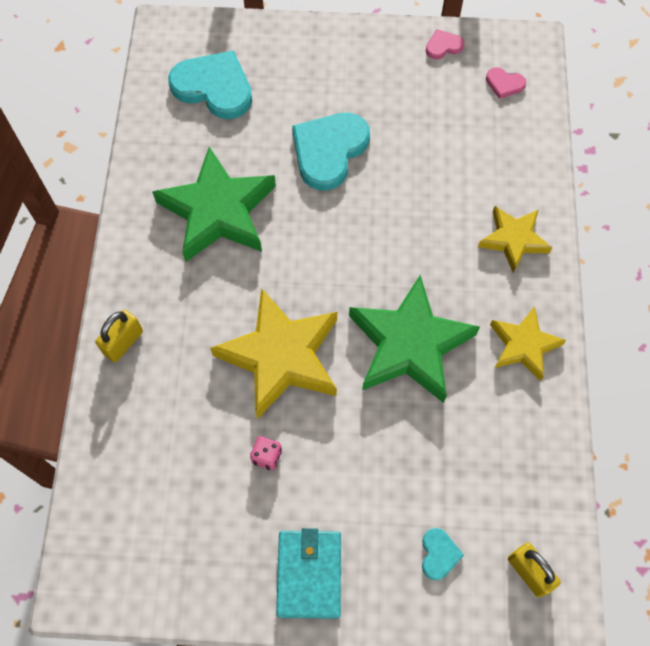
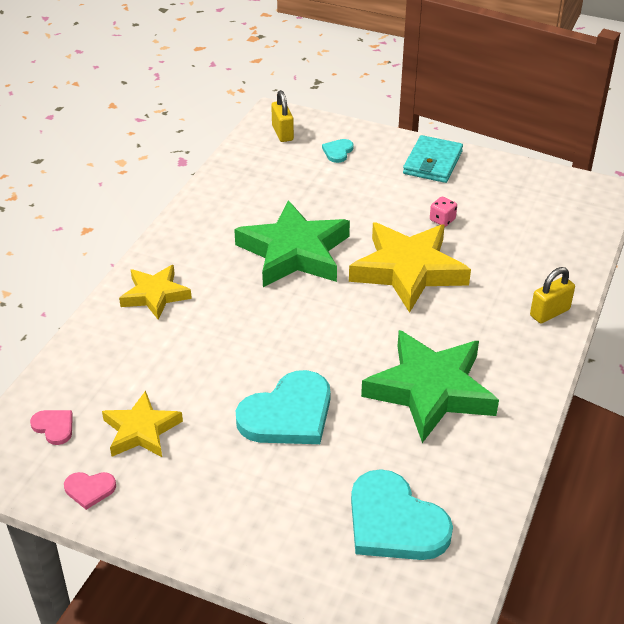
camera: 160 degrees left, 25 degrees down
(523, 345) = (201, 230): yellow star -> yellow star (141, 430)

